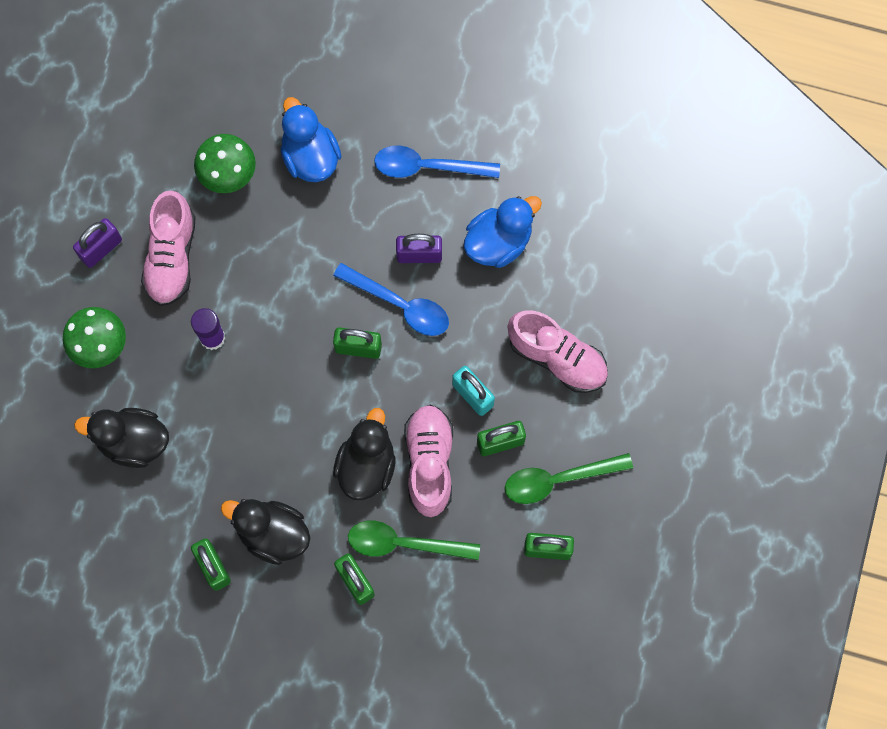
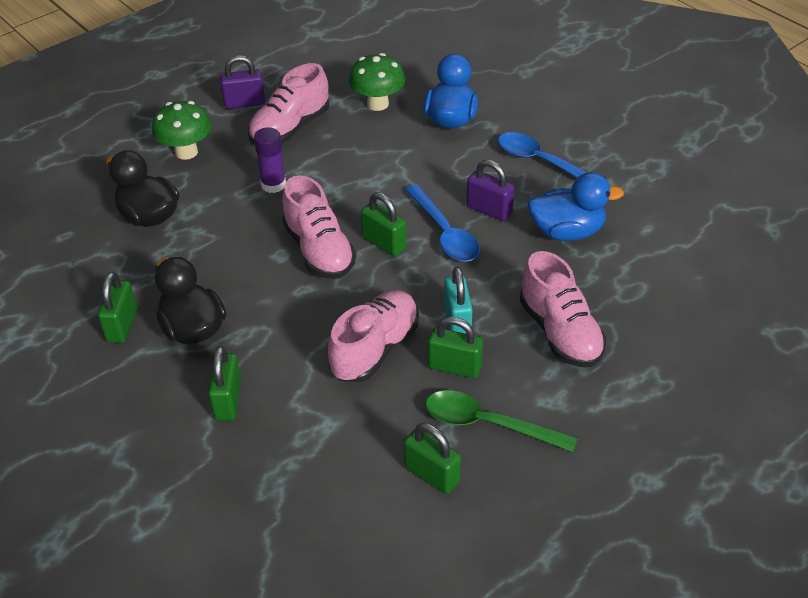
camera: 35 degrees right, 30 degrees down
(310, 389) = (319, 251): none -> pink shoe
(366, 465) = (317, 323): black duck -> none
(403, 543) = (298, 395): green spoon -> none

